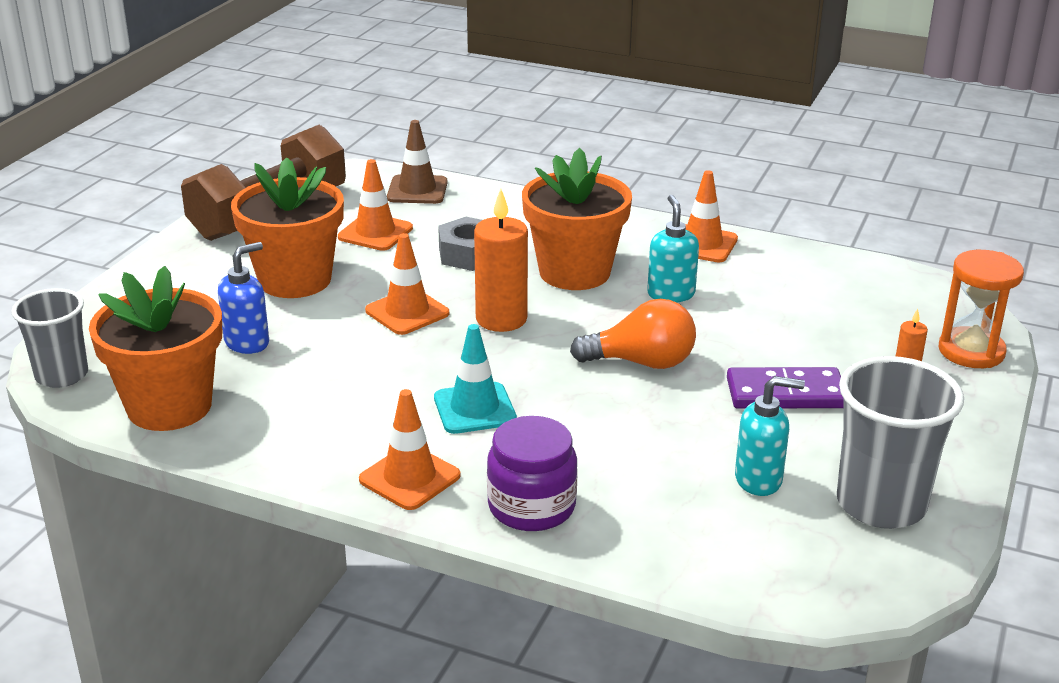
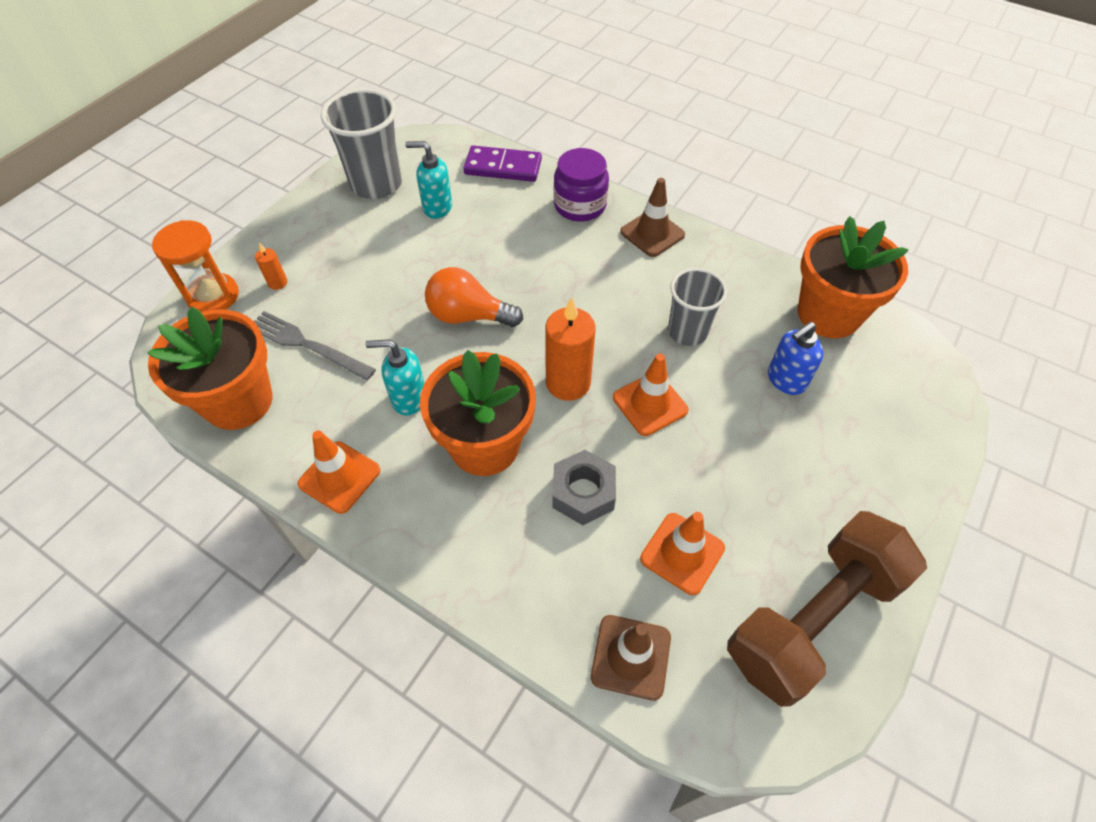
camera: 170 degrees left, 25 degrees up
(62, 375) = (927, 359): grey cup -> grey cup (687, 331)
(295, 280) = (759, 470): orange flower pot -> orange flower pot (238, 401)
(409, 478) = (652, 233): orange traffic cone -> brown traffic cone
(474, 409) = (604, 285): turquoise traffic cone -> none
(670, 294) = (408, 398): turquoise soap dispenser -> turquoise soap dispenser turned 90 degrees clockwise
(786, 394) = (379, 272): purple domino -> purple domino (503, 167)
(814, 322) = (307, 345): none -> grey fork

